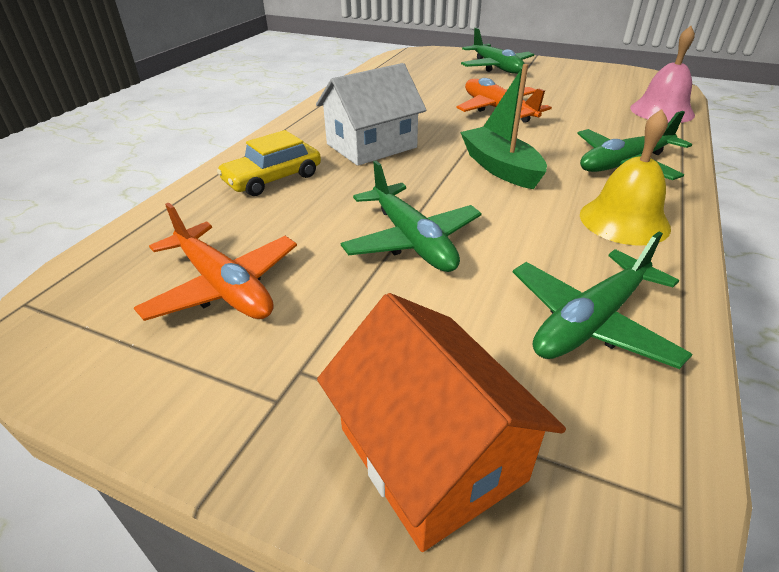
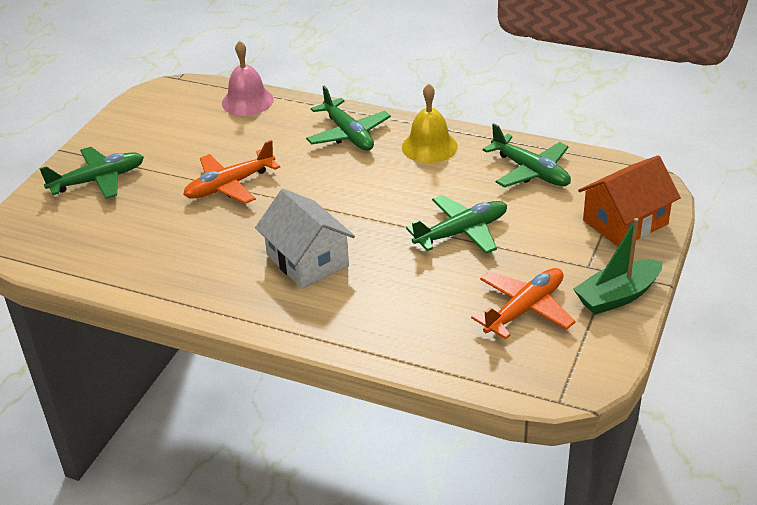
camera: 90 degrees left, 0 degrees up
(273, 178) = (372, 313): yellow car -> none
(500, 168) = (354, 190): green boat -> green boat (617, 296)

